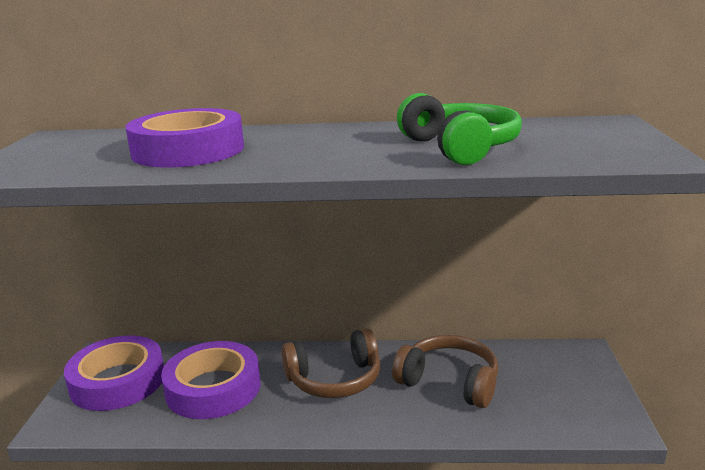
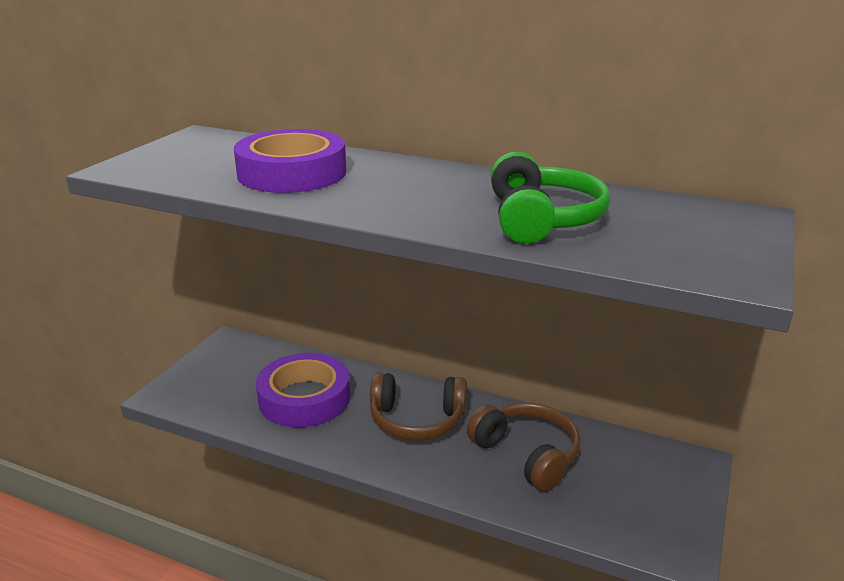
camera: 20 degrees right, 5 degrees up
(118, 381) = (229, 369): purple tape -> none

